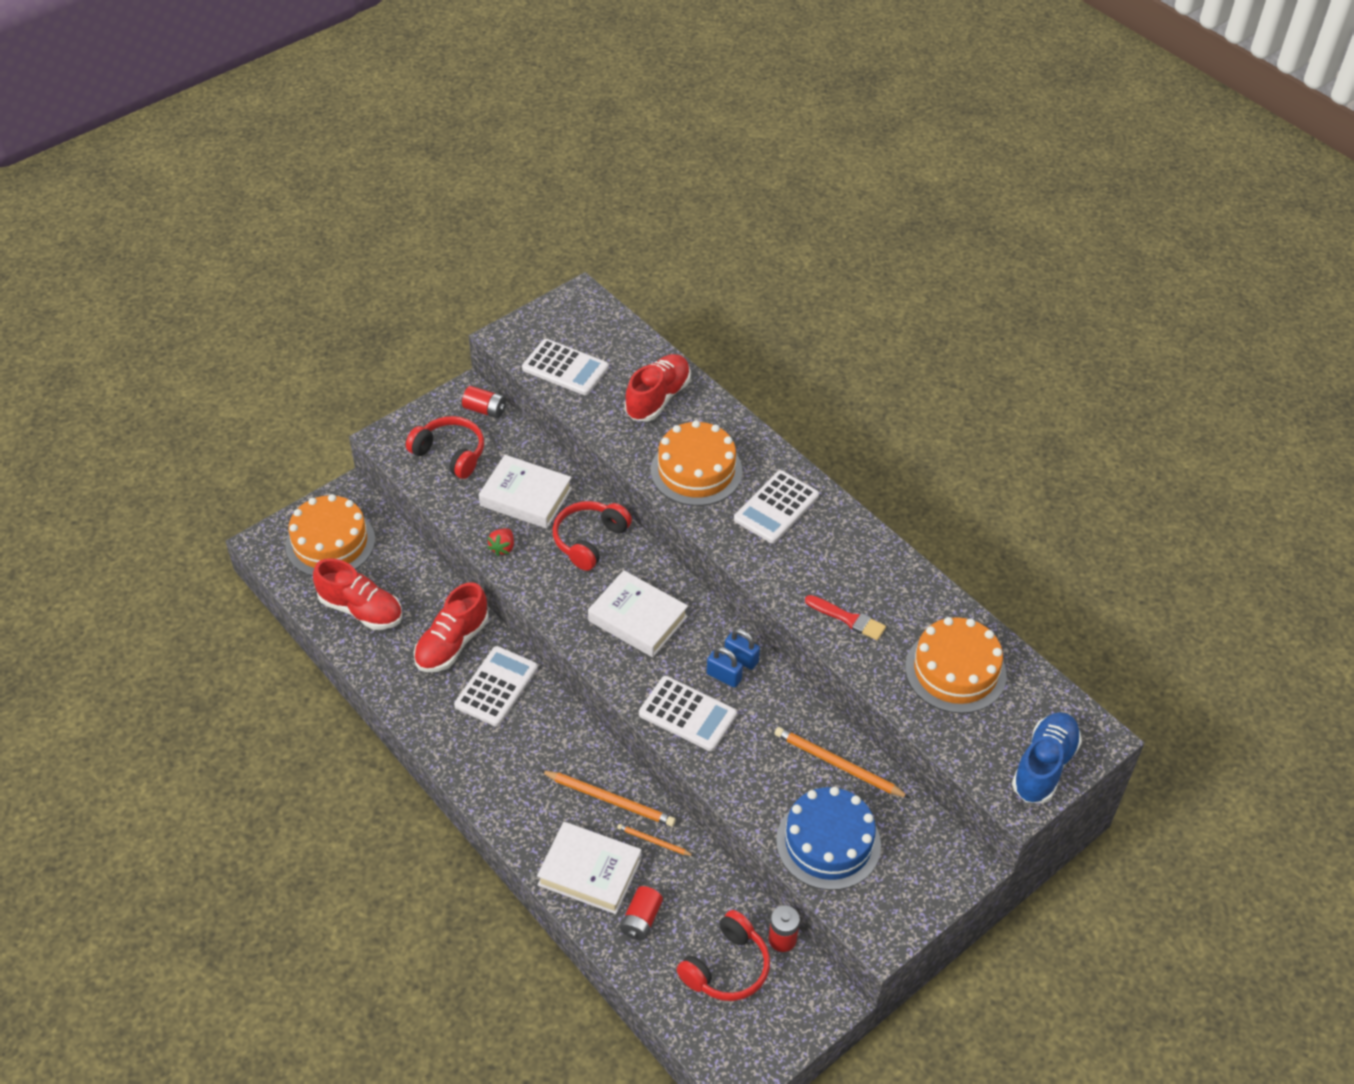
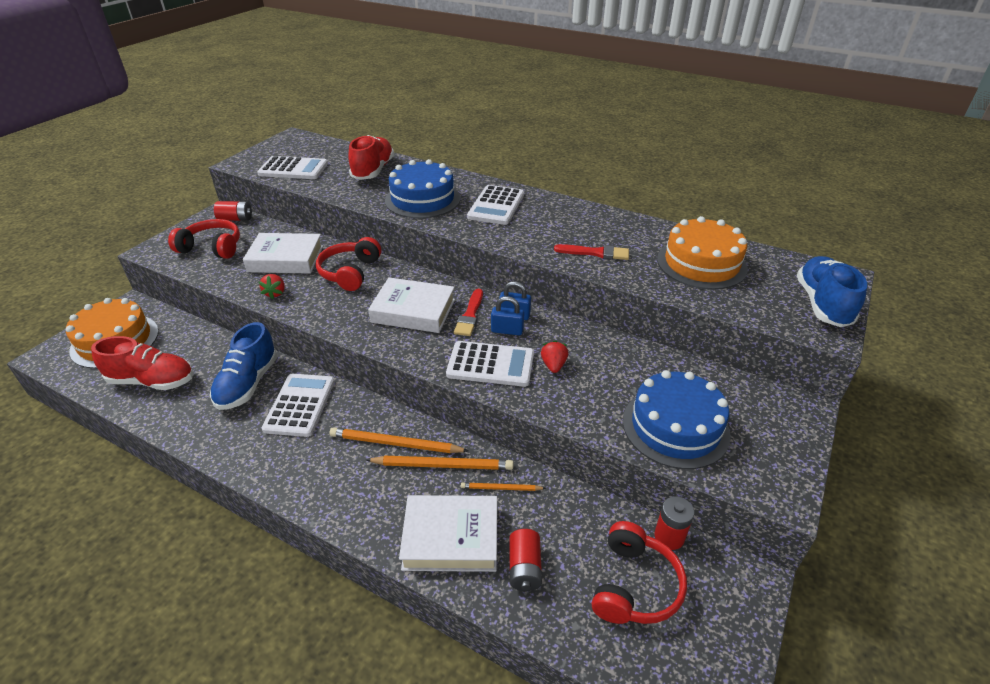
camera: 20 degrees left, 10 degrees down
(452, 643) = (248, 384): red shoe -> blue shoe
(694, 643) = (470, 315): none -> red brush
(696, 470) = (422, 199): orange cake -> blue cake
(749, 735) = (553, 365): none -> red strawberry
(838, 765) = (640, 365): orange pencil -> orange pencil (395, 444)

